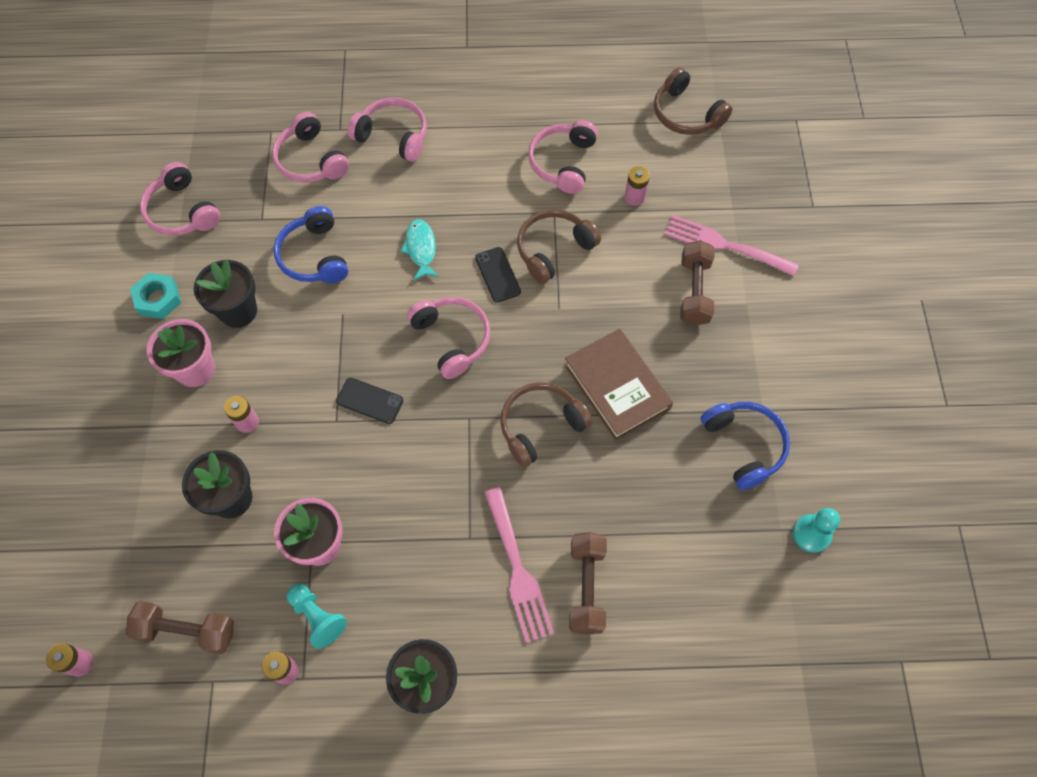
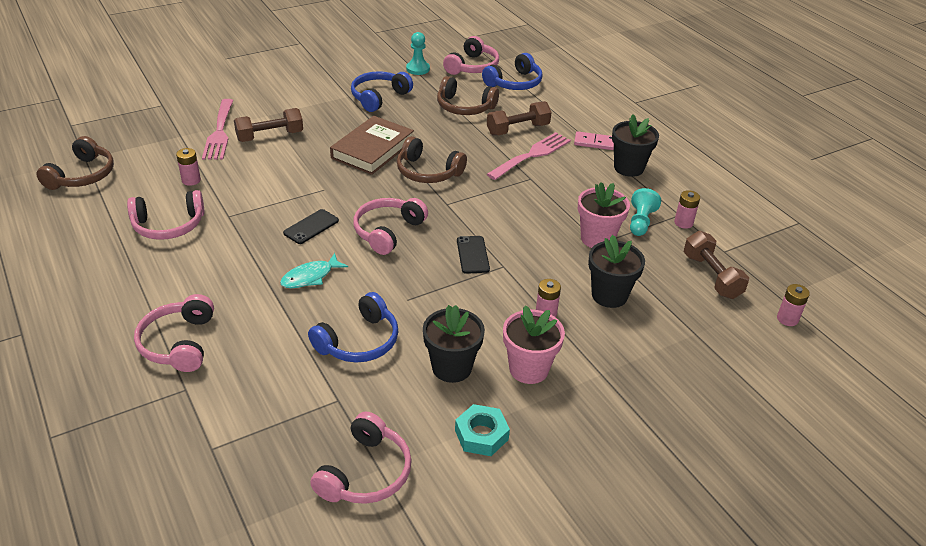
camera: 120 degrees left, 25 degrees down
(310, 160) = (241, 394): pink headphones -> pink headphones (472, 66)
(507, 675) = (594, 143): none -> pink domino
(553, 250) = (268, 206): brown headphones -> brown headphones (464, 107)
(718, 658) = (514, 83): none -> blue headphones

